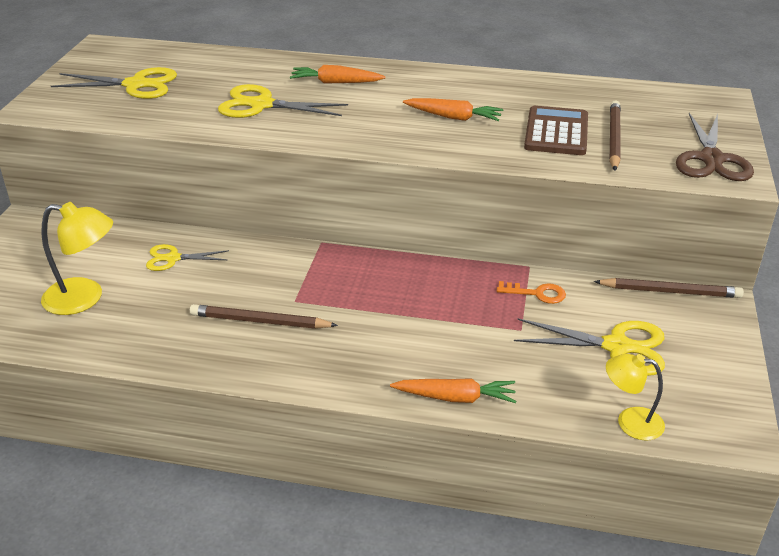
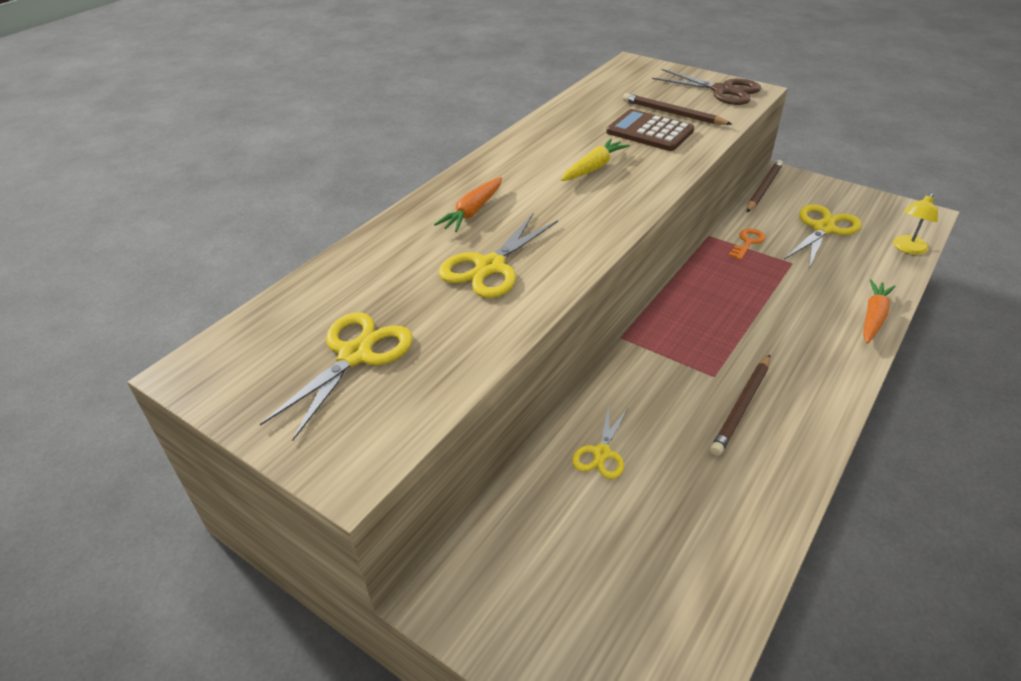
camera: 65 degrees left, 5 degrees up
(85, 298) = (653, 549): yellow lamp -> none
(453, 117) = (593, 168): orange carrot -> yellow carrot

